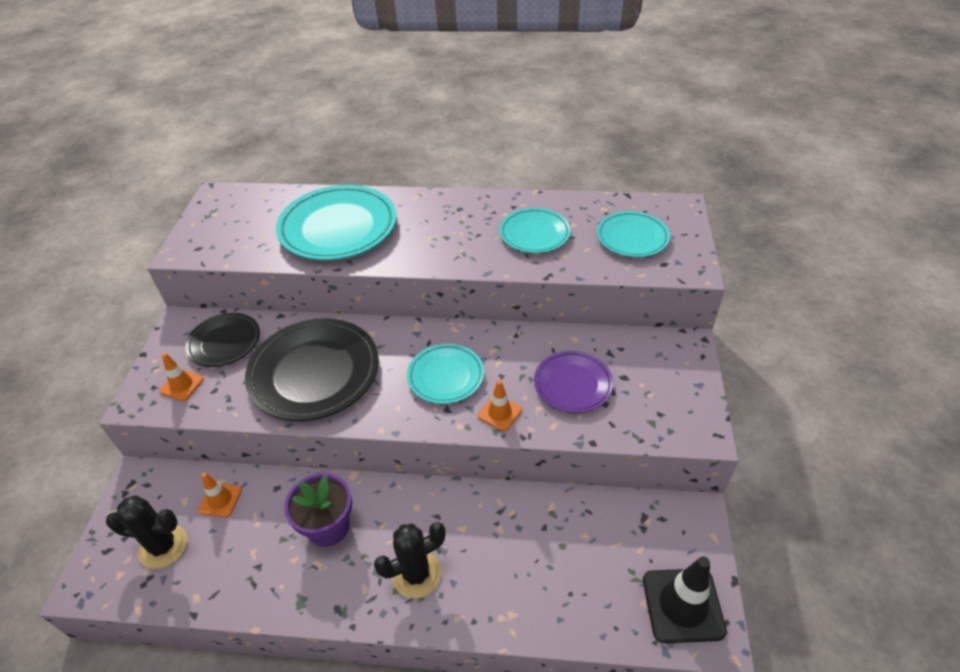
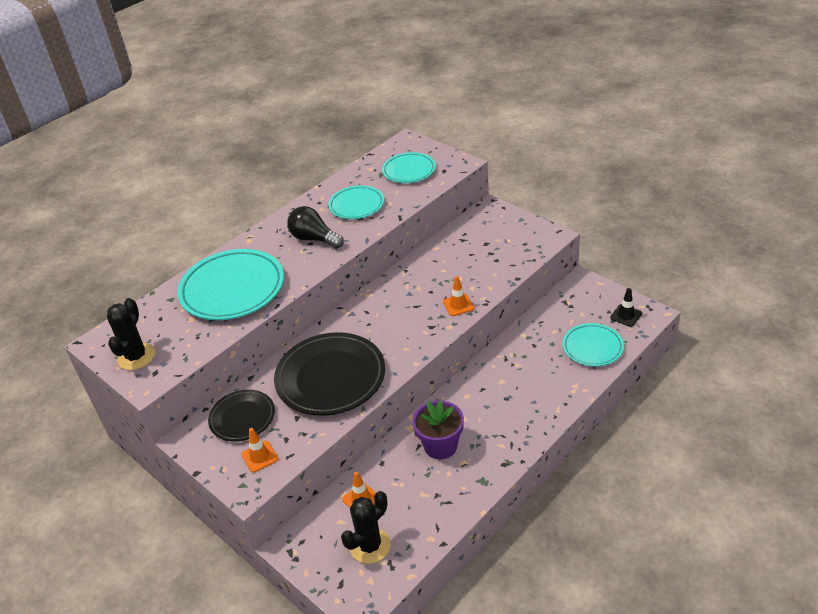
camera: 50 degrees left, 5 degrees down
(416, 574) = (513, 416): black cactus -> black cactus (136, 357)
(446, 376) = (404, 316): turquoise plate -> turquoise plate (592, 347)
(455, 236) = (314, 239): none -> black light bulb
(573, 384) = (469, 265): purple plate -> none
(683, 605) = (626, 315): black traffic cone -> black traffic cone, size x0.56

